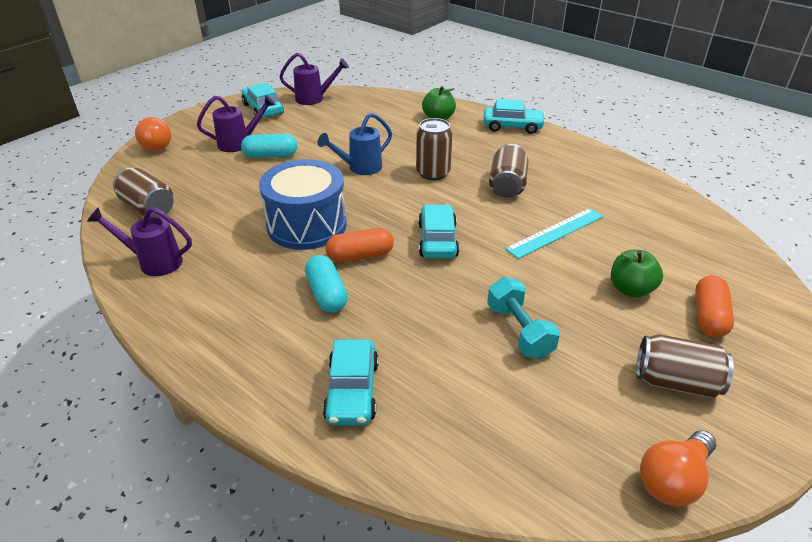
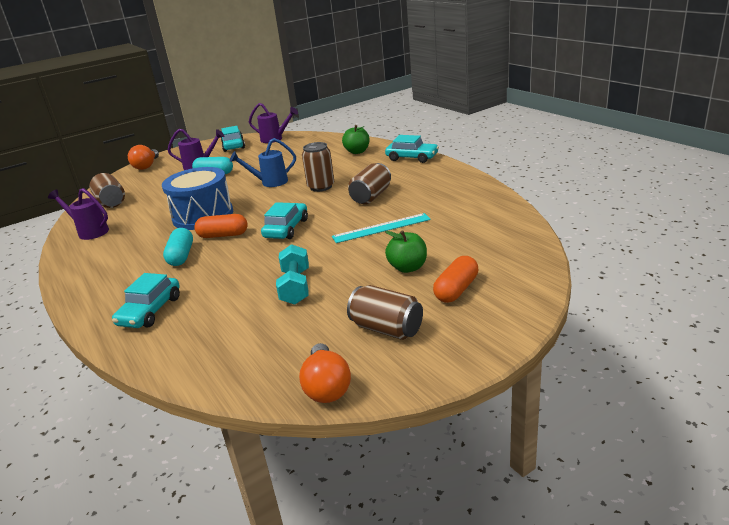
camera: 20 degrees right, 10 degrees down
(673, 479) = (326, 386): orange light bulb -> orange light bulb turned 75 degrees counterclockwise

